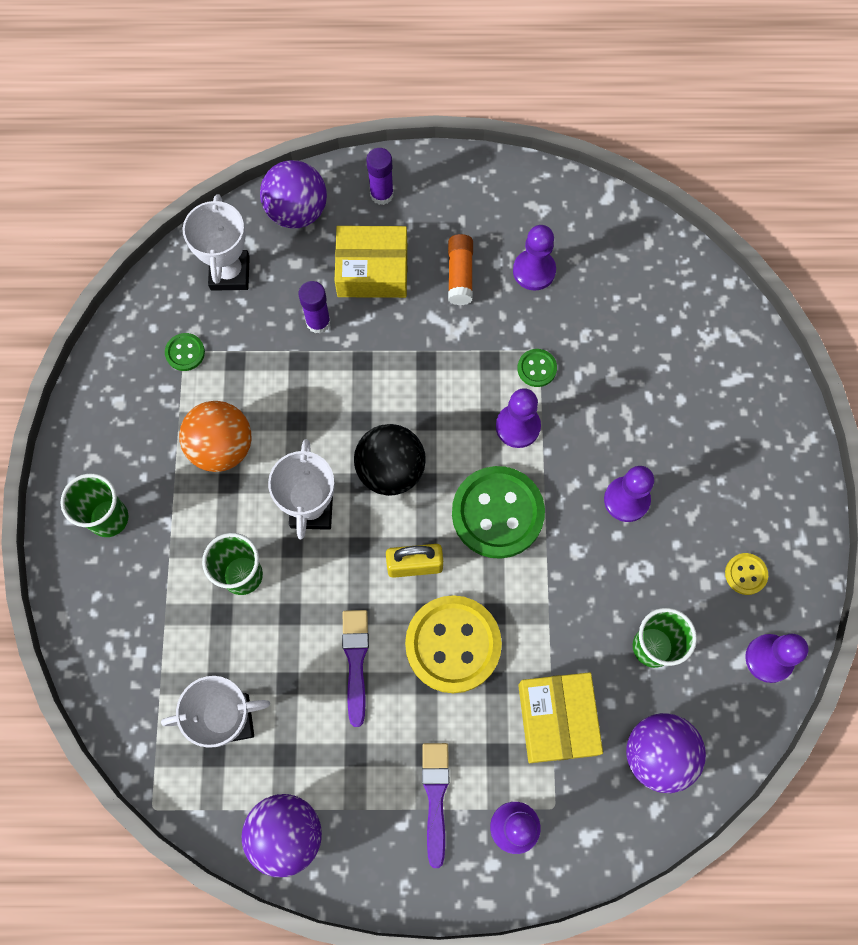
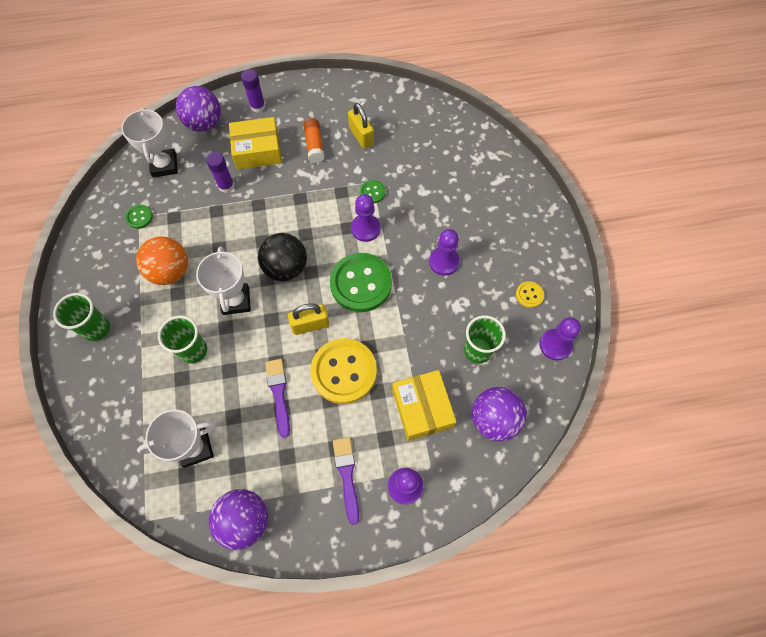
camera: 10 degrees left, 5 degrees down
(534, 271) = (361, 136): purple pawn -> yellow padlock

